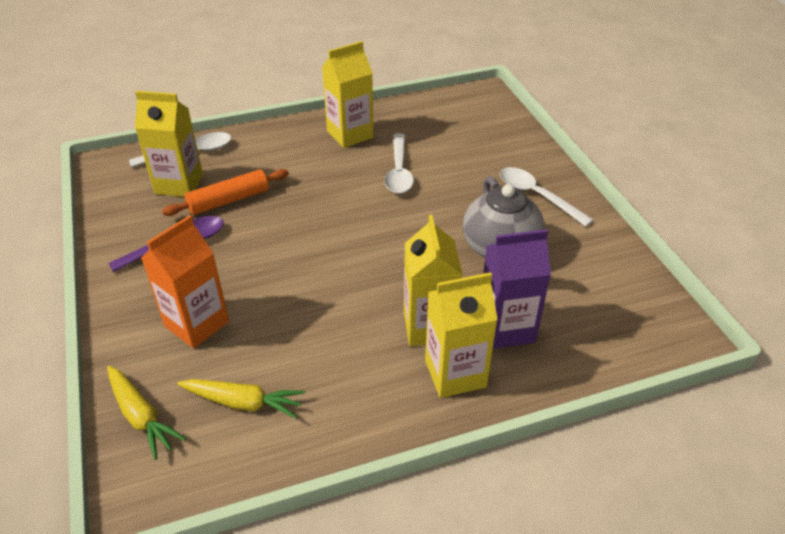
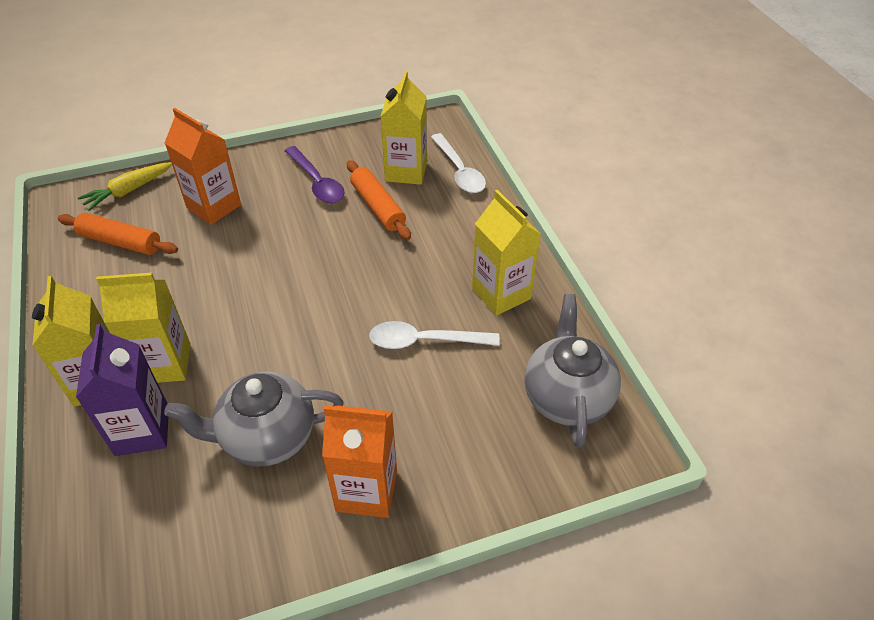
camera: 90 degrees right, 5 degrees up
(243, 402) = (120, 242): yellow carrot -> orange rolling pin
(447, 112) = (567, 397): none -> grey teapot
(536, 196) = (366, 490): white spoon -> orange carton

